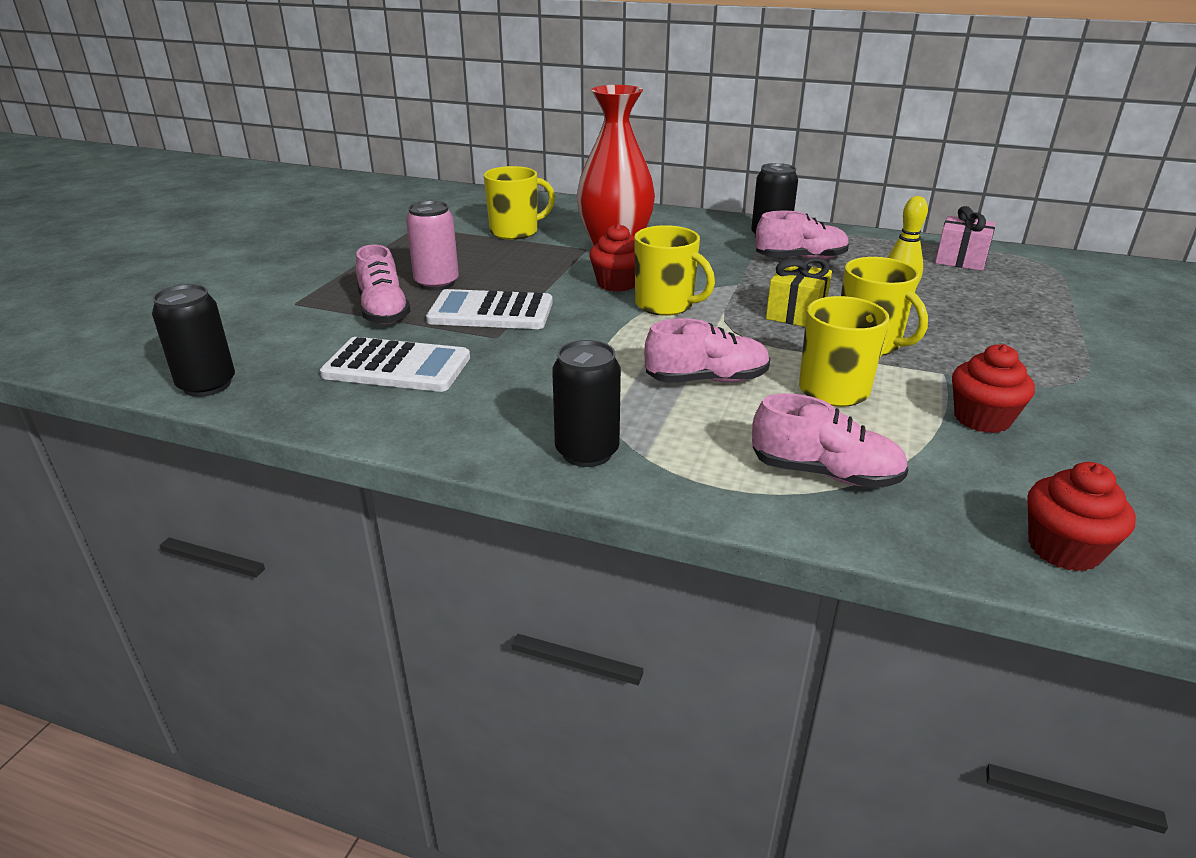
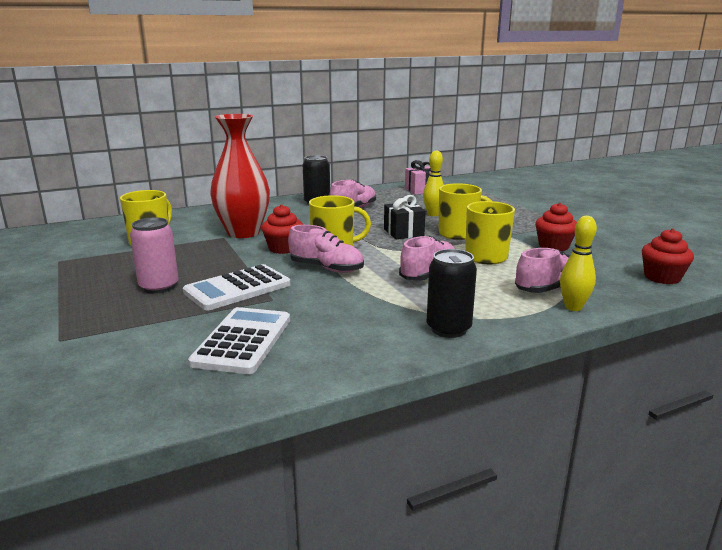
camera: 45 degrees left, 10 degrees down
(207, 385) = (108, 421): black can -> none
(384, 311) = (155, 316): pink shoe -> pink shoe (326, 268)
(397, 367) = (243, 341): white calculator -> white calculator turned 45 degrees counterclockwise
(796, 314) = (403, 232): yellow gift -> black gift
(797, 510) = (573, 307): none -> yellow bowling pin

